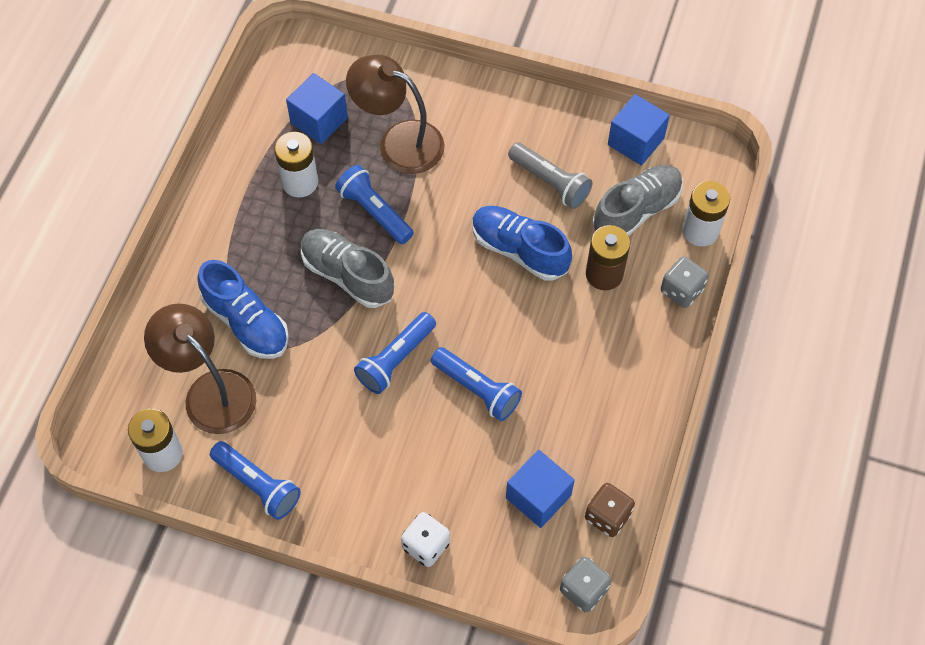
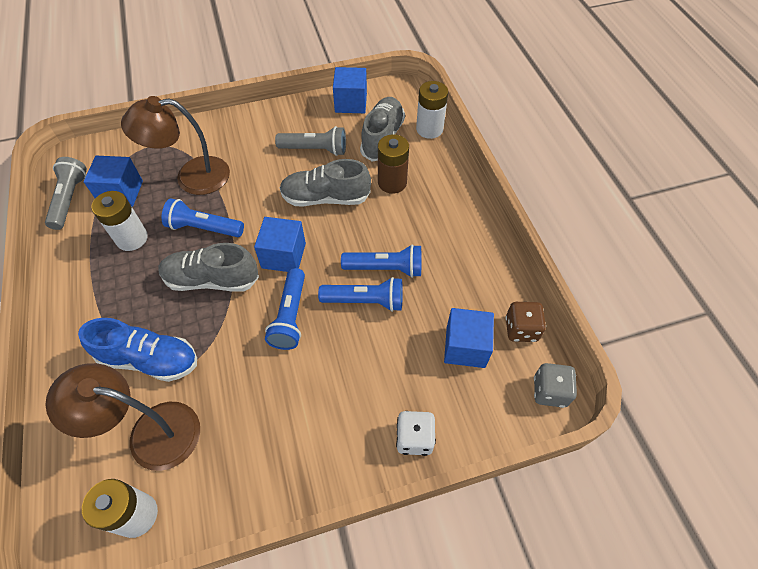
camera: 35 degrees left, 5 degrees down
(257, 485) = (242, 484): blue flashlight -> blue flashlight (385, 268)
(266, 100) = (70, 199): none -> grey flashlight
(432, 291) = (283, 255): none -> blue cube
(519, 250) = (325, 198): blue shoe -> grey shoe
(681, 290) = (447, 166): grey dice -> none

